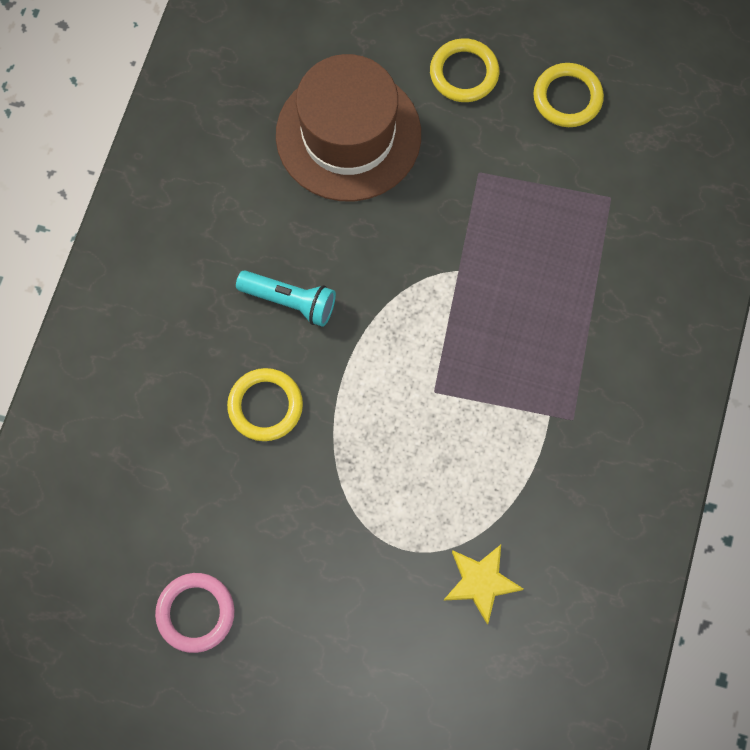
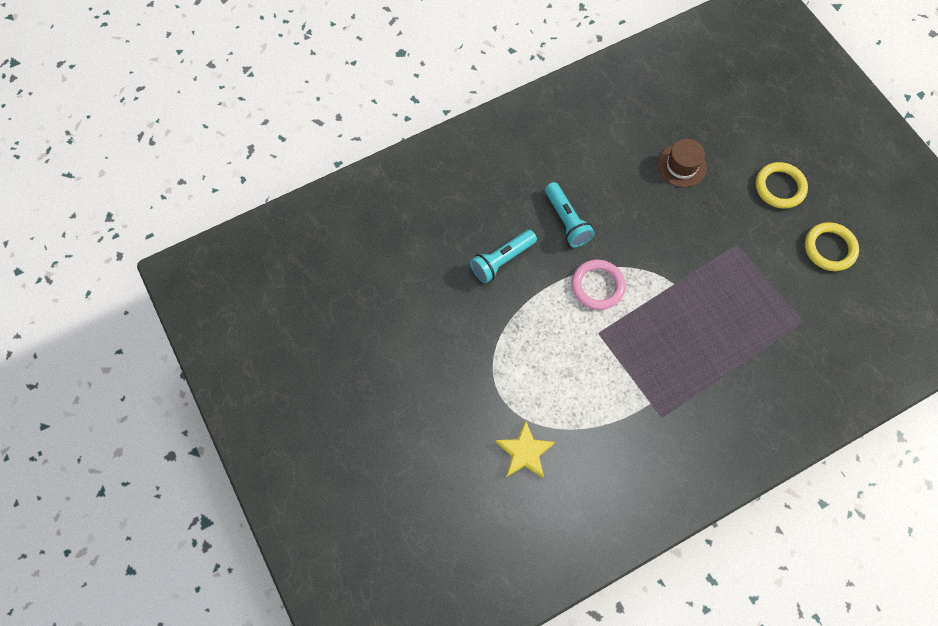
camera: 45 degrees right, 5 degrees down
(195, 613) = (365, 327): pink ring -> pink ring (597, 286)
(265, 406) = (502, 260): yellow ring -> turquoise flashlight
(348, 135) = (681, 166): brown hat -> brown hat, size x0.47

